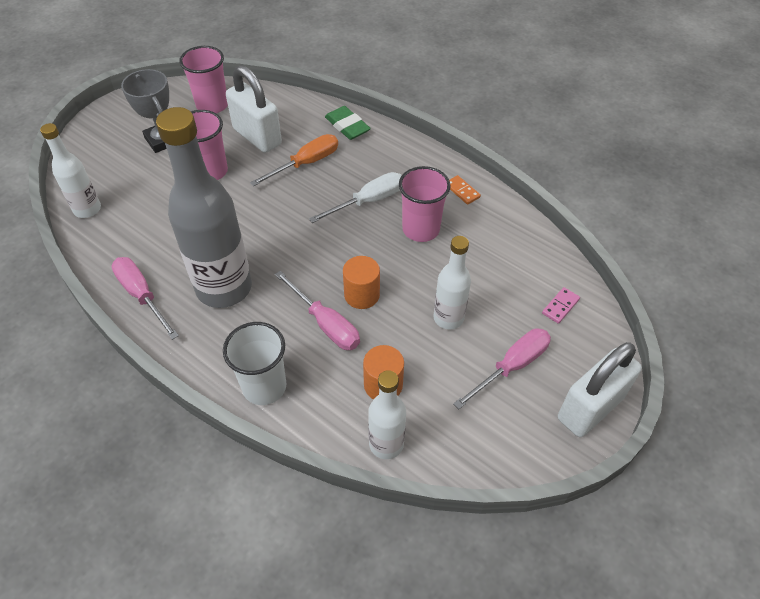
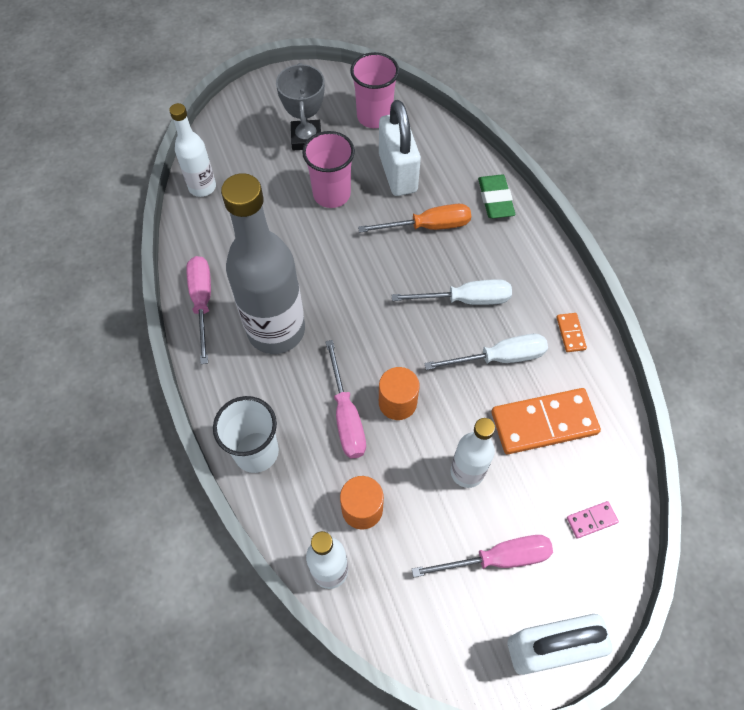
camera: 30 degrees right, 10 degrees up
(421, 229) = (499, 358): pink cup -> white screwdriver
(482, 258) = (544, 422): none -> orange domino

